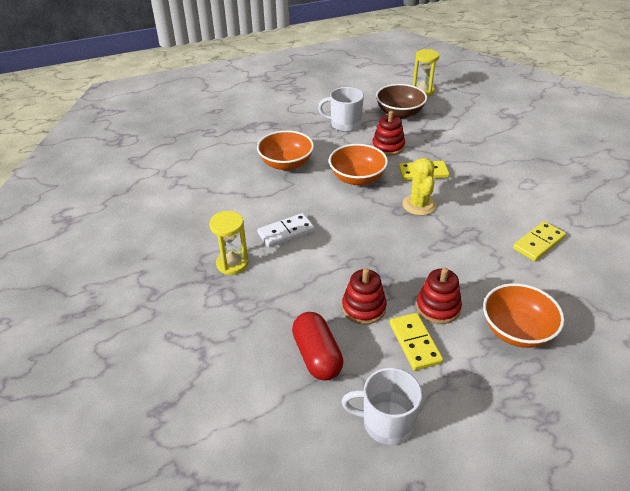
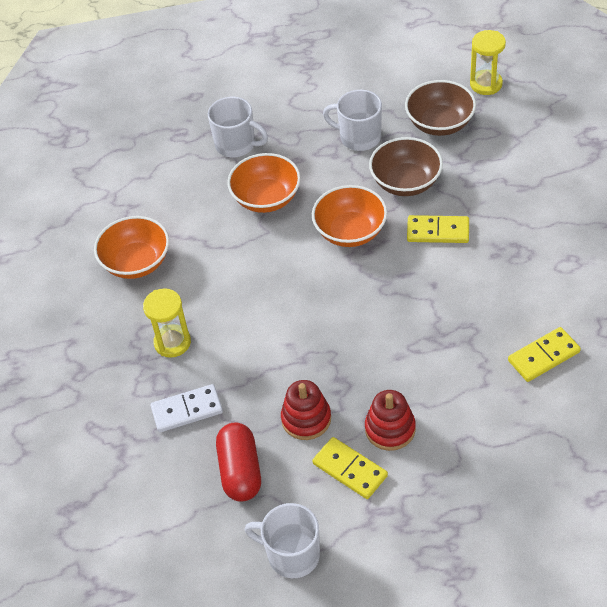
camera: 15 degrees right, 10 degrees up
(255, 135) = (236, 145): none -> white mug
(286, 232) = (243, 305): white domino -> white domino (187, 410)
(388, 146) = (405, 182): red stacking toy -> brown bowl
(415, 343) = (350, 469): yellow domino -> yellow domino turned 45 degrees counterclockwise
(419, 205) = (415, 282): yellow cactus -> none
(516, 330) = (468, 470): orange bowl -> orange bowl (136, 262)

